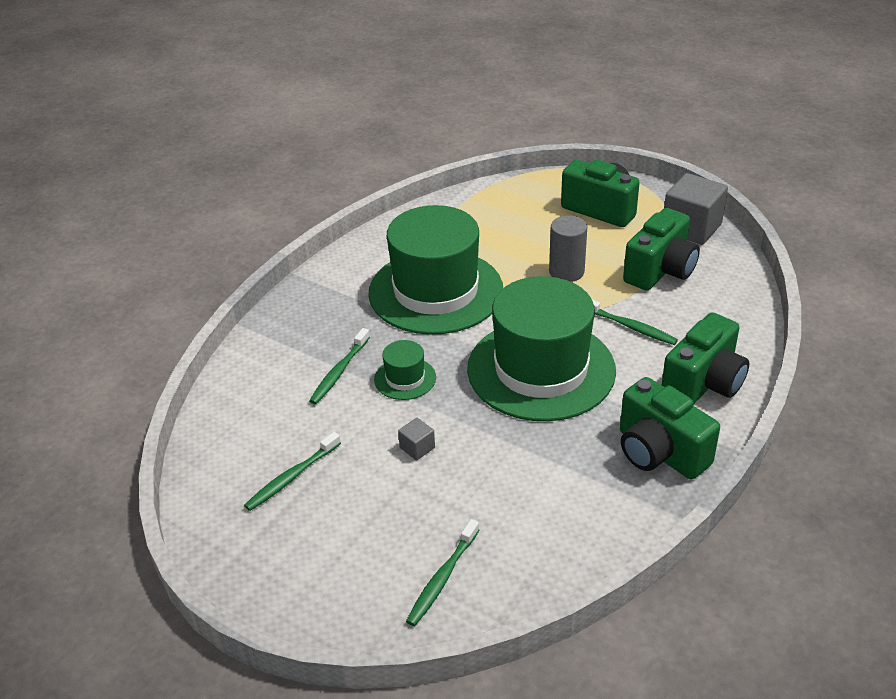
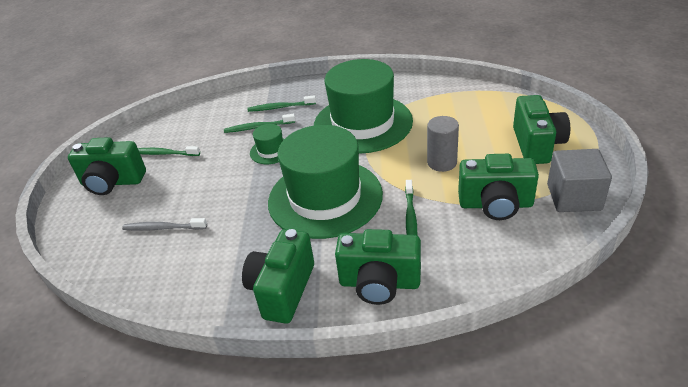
camera: 60 degrees right, 0 degrees up
(302, 548) = (112, 182): none -> green camera
(417, 448) = (214, 183): grey cube -> none
(442, 578) = (113, 242): green toothbrush -> green toothbrush (280, 107)
(462, 520) = (163, 228): none -> grey toothbrush

